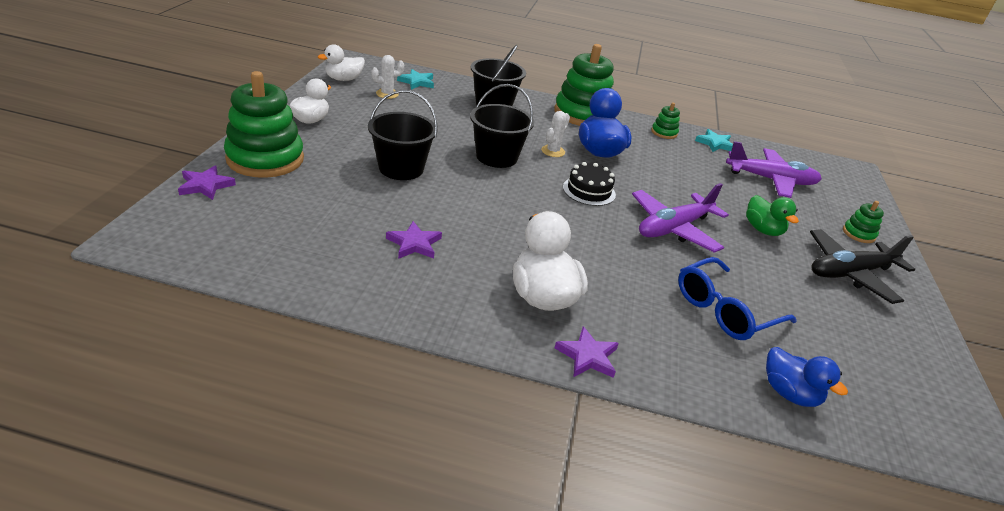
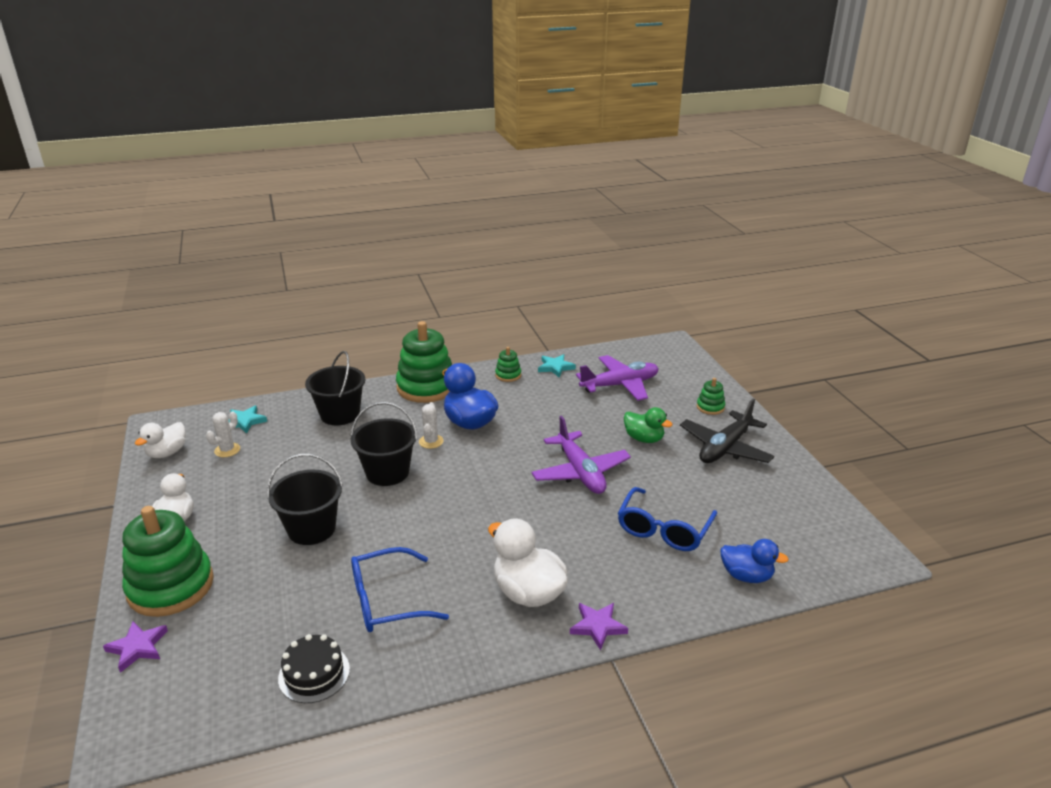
camera: 25 degrees left, 5 degrees down
(414, 244) = (387, 601): purple star -> blue glasses
(589, 191) = (490, 469): black cake -> black cake (314, 673)
(674, 228) = (580, 472): purple plane -> purple plane turned 45 degrees counterclockwise

